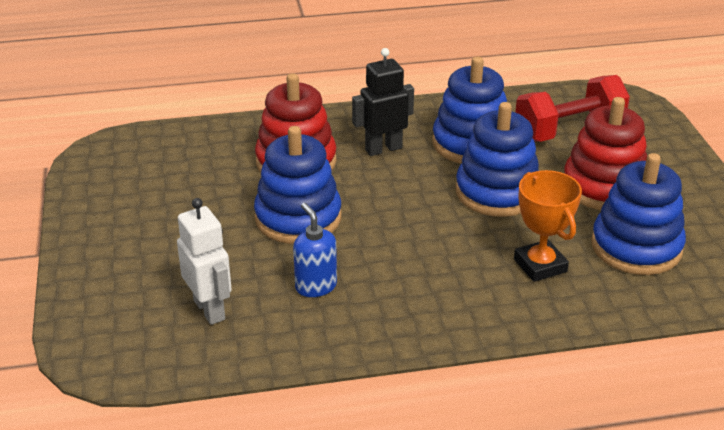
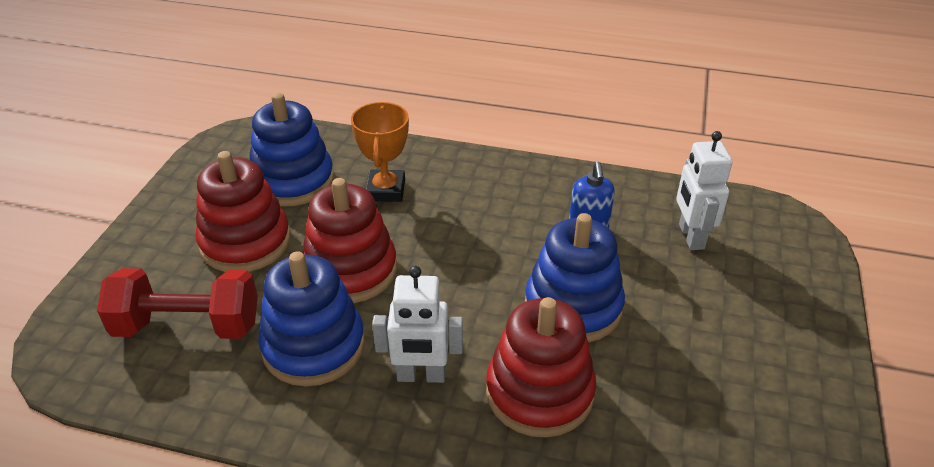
camera: 155 degrees left, 5 degrees up
(383, 149) = (421, 376): black robot -> white robot
(497, 192) = (350, 270): blue stacking toy -> red stacking toy

